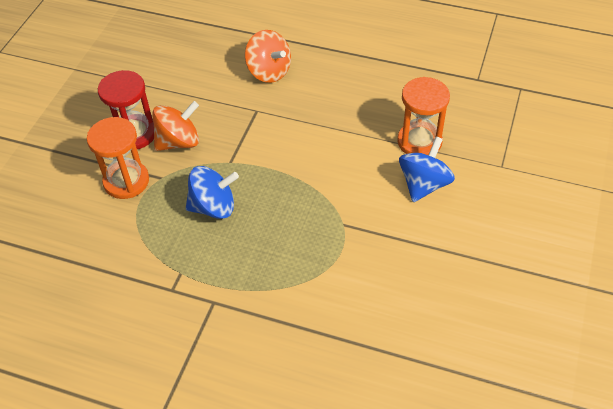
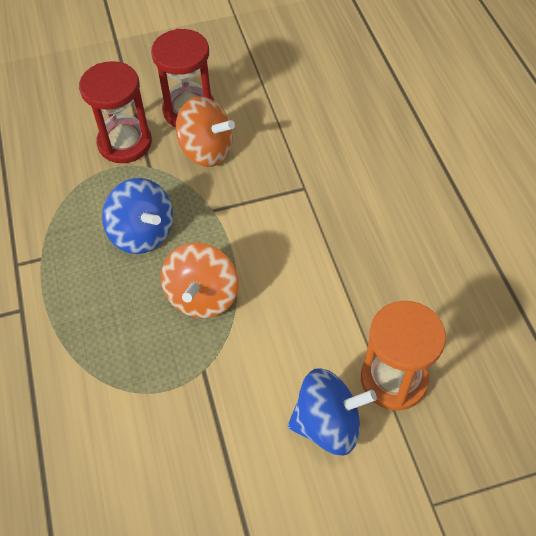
camera: 55 degrees right, 5 degrees up
(126, 181) = (125, 143): orange hourglass -> red hourglass
(269, 71) = (371, 163): orange spinning top -> orange spinning top (202, 296)

